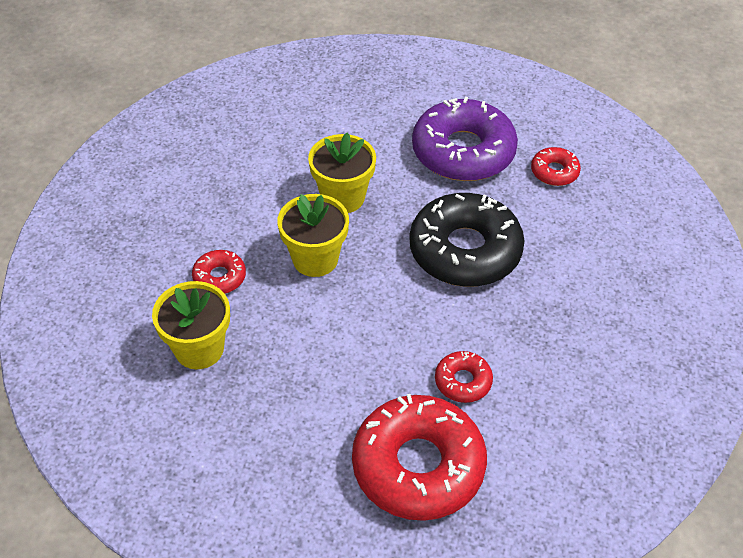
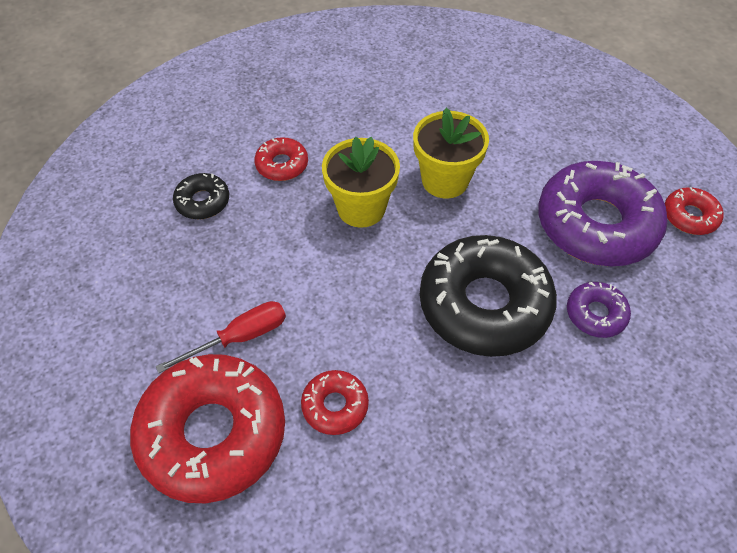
camera: 50 degrees right, 5 degrees up
(199, 349) = (202, 201): yellow flower pot -> black donut
(354, 402) = (240, 337): none -> red screwdriver
(526, 203) = (595, 314): none -> purple donut
(554, 172) = (662, 310): red donut -> red donut (690, 216)

